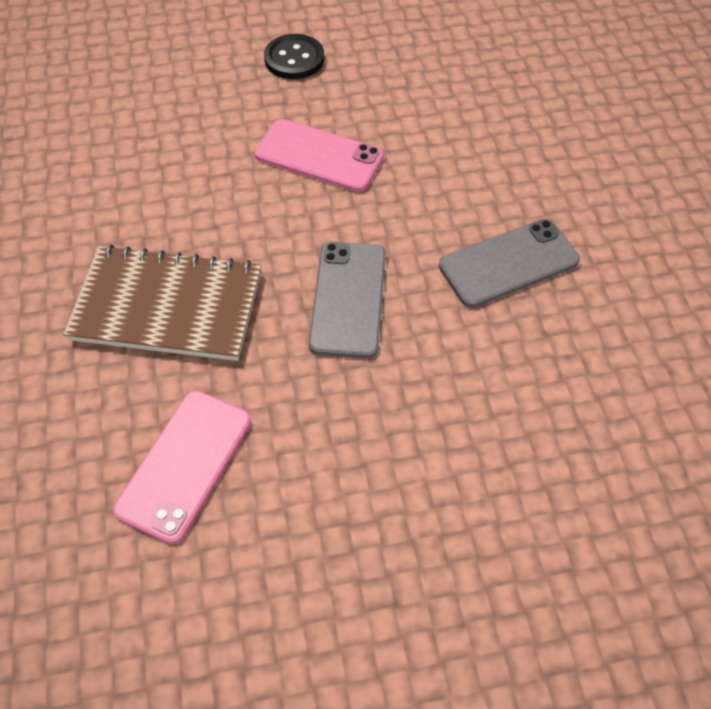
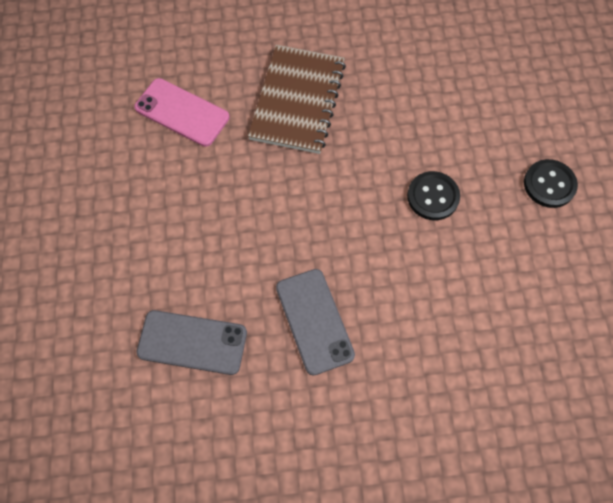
camera: 95 degrees right, 10 degrees up
(319, 156) = (433, 197): pink phone -> black button
(348, 299) = (292, 207): grey phone -> grey phone (192, 342)

